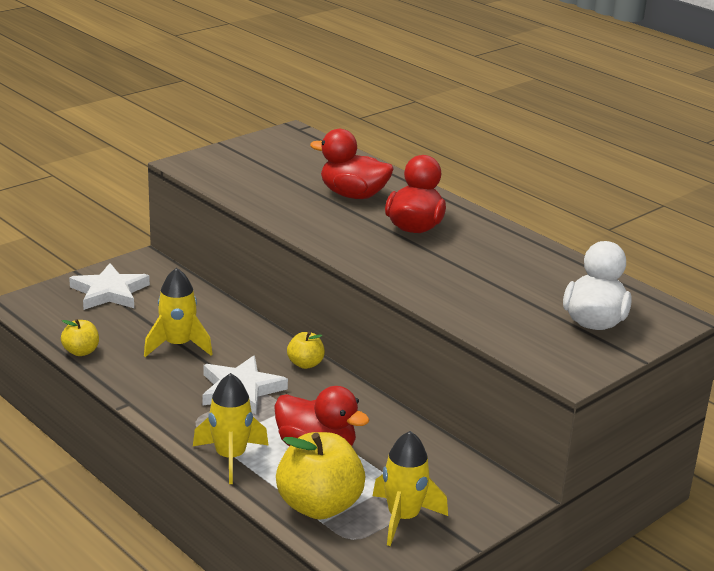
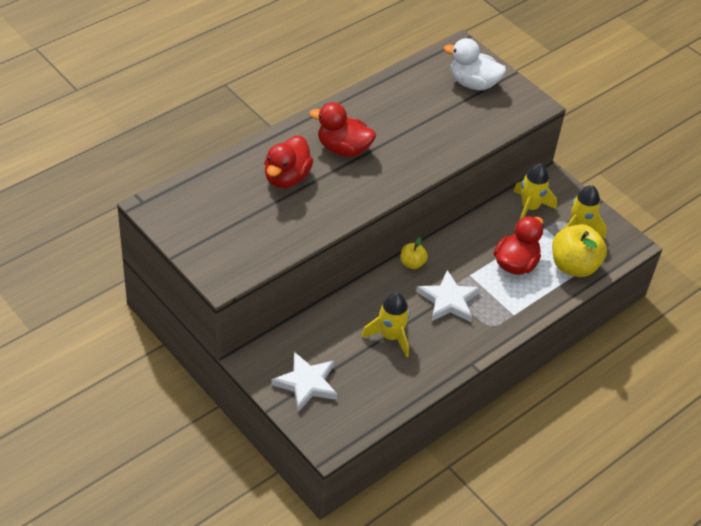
camera: 90 degrees left, 20 degrees up
(81, 351) = (403, 396): yellow apple -> none
(230, 457) = (530, 307): yellow rocket -> yellow rocket (529, 207)

